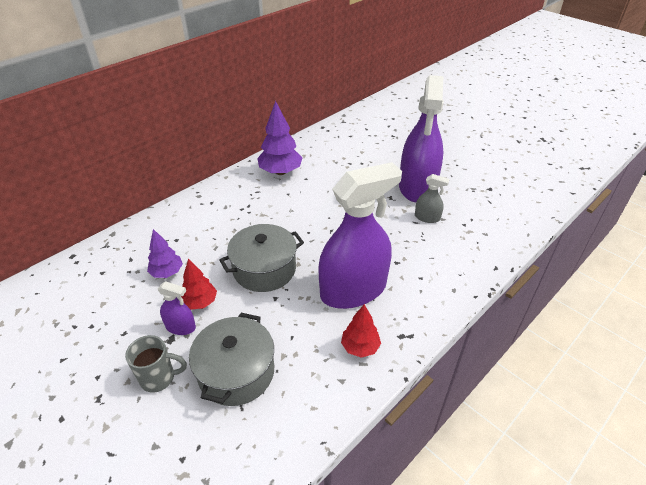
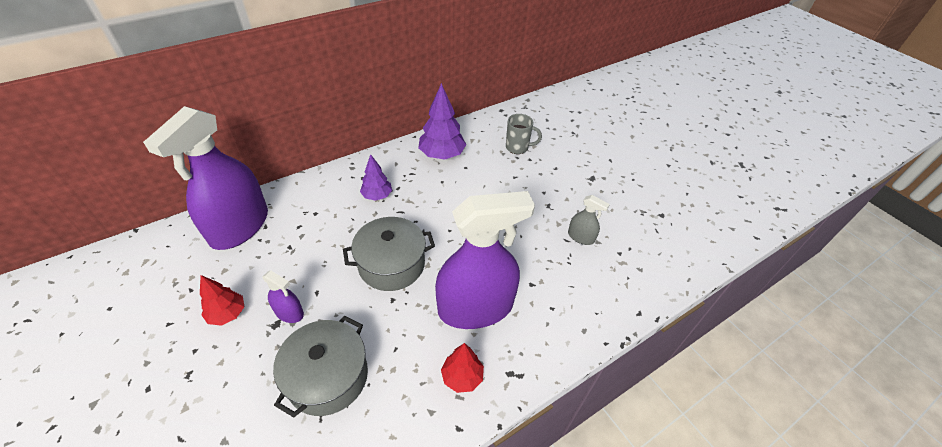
camera: 10 degrees right, 5 degrees up
(159, 378) = (251, 365): grey mug -> grey mug (518, 147)
(167, 272) = (295, 248): purple tree -> purple tree (377, 196)
(200, 302) = (316, 289): red tree -> red tree (227, 314)
(417, 187) = (581, 198): purple spray bottle -> purple spray bottle (240, 226)

